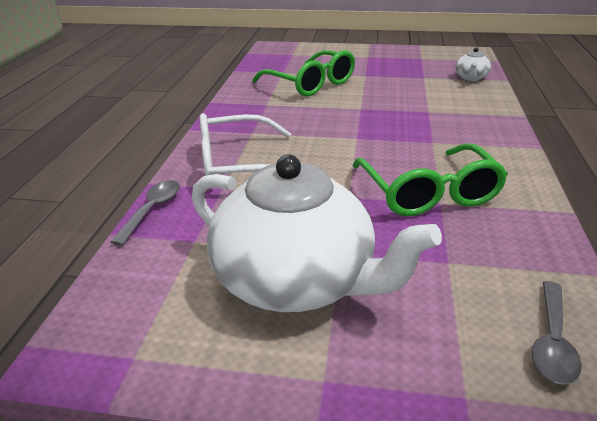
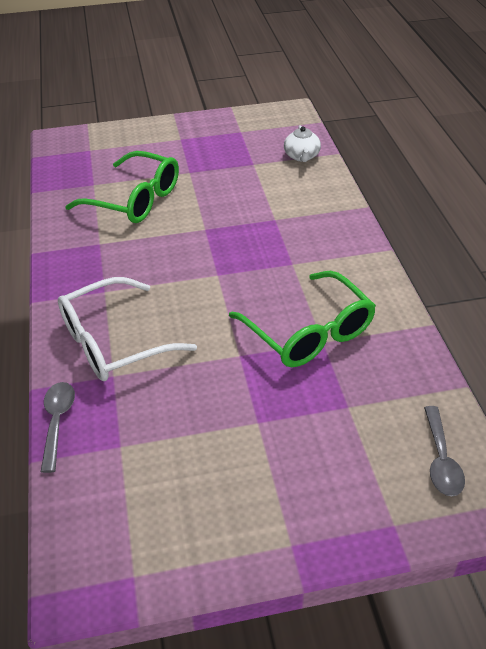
camera: 20 degrees left, 10 degrees up
(296, 280) = (232, 462): white teapot -> none

